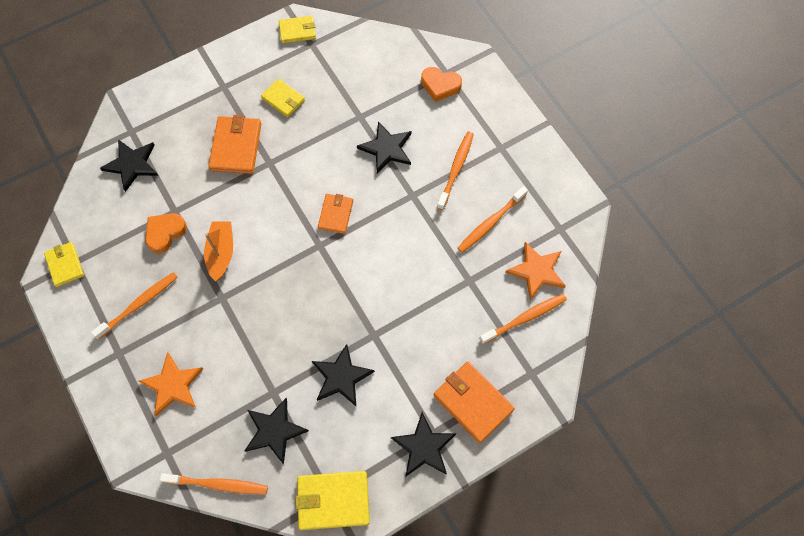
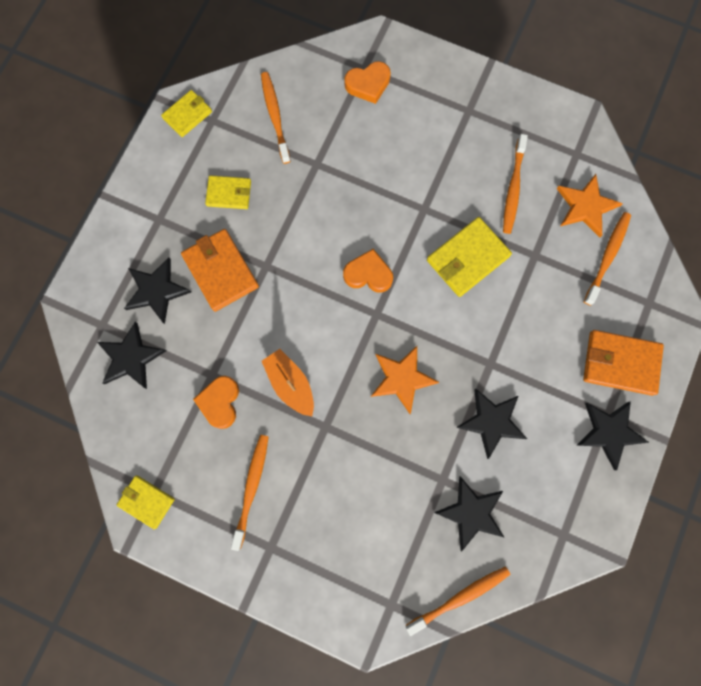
camera: 35 degrees left, 10 degrees up
(173, 385) = (346, 539): orange star -> orange star (402, 378)
(333, 500) = (570, 536): yellow wallet -> yellow wallet (467, 258)
(335, 214) = (368, 274): orange wallet -> orange heart
(386, 149) = (366, 179): black star -> black star (156, 291)
(456, 169) = (444, 157): orange toothbrush -> orange toothbrush (275, 116)

